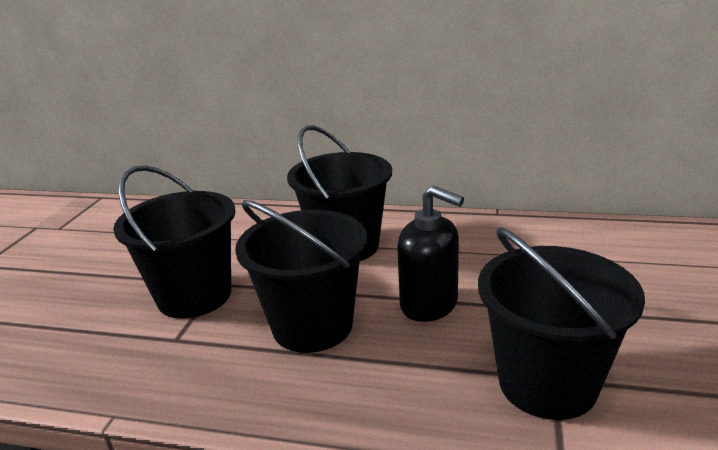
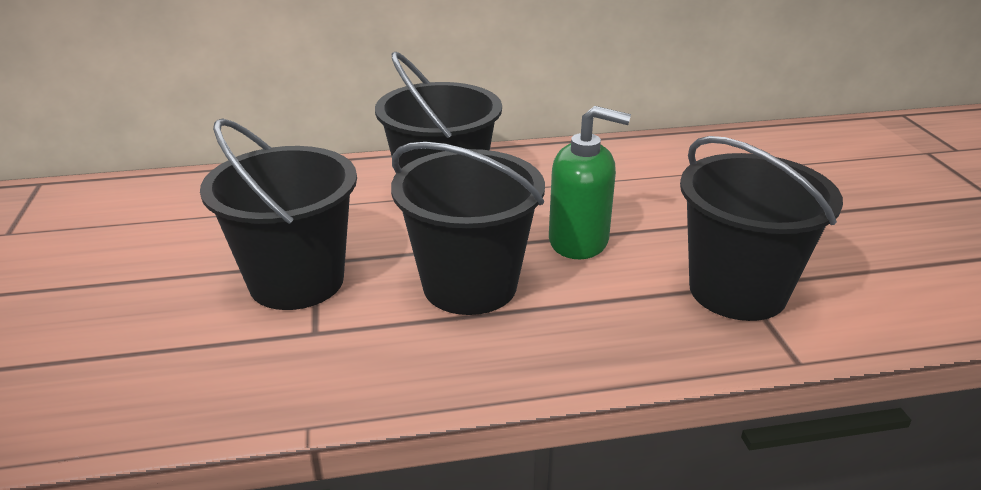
camera: 25 degrees left, 5 degrees up
(429, 304) = (579, 241): black soap dispenser -> green soap dispenser

